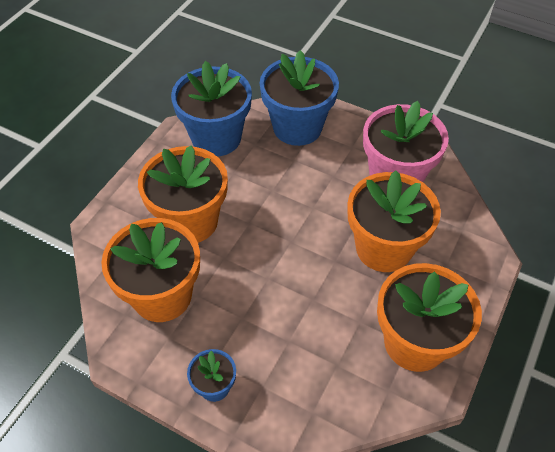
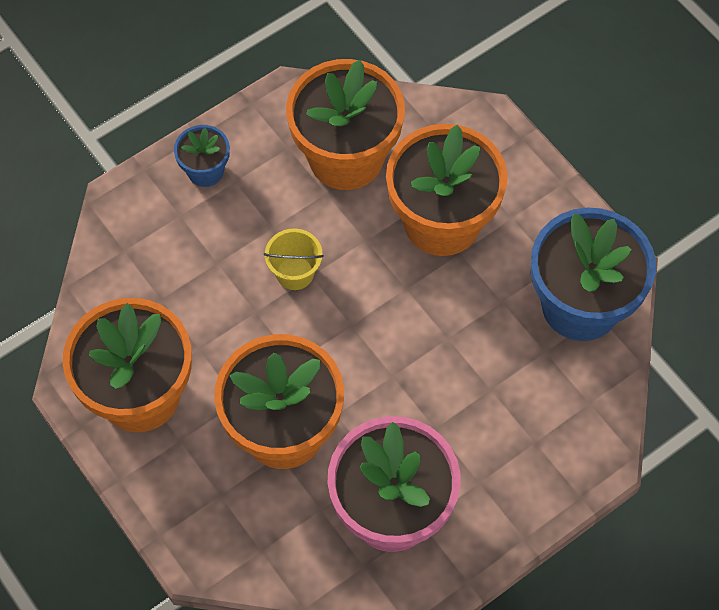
camera: 115 degrees right, 10 degrees up
(271, 288) = (295, 273): none -> yellow bucket
(297, 127) = (553, 424): blue flower pot -> none

